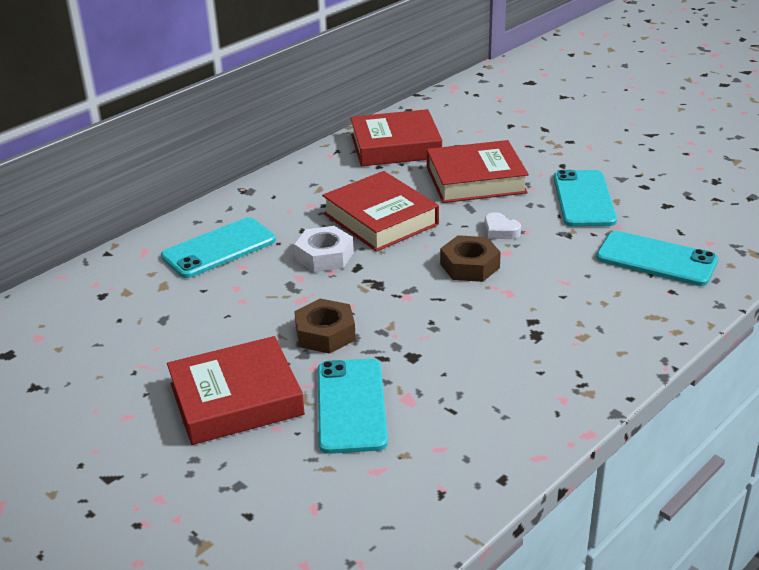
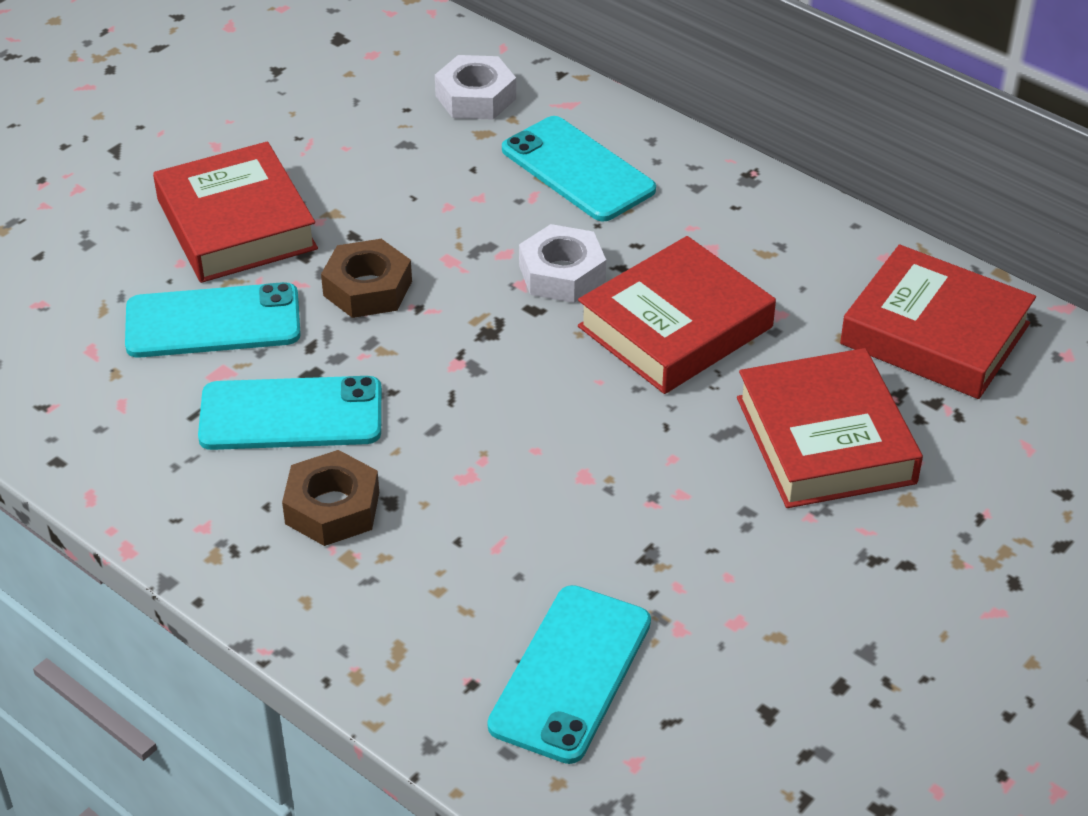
camera: 85 degrees right, 10 degrees up
(119, 288) = (476, 97): none -> white nut
(395, 146) = (935, 334): red book -> red book turned 45 degrees counterclockwise
(470, 266) = (541, 432): brown nut -> brown nut (332, 508)
(500, 231) = (651, 470): white heart -> none
(583, 199) = (775, 587): turquoise phone -> turquoise phone (291, 414)

